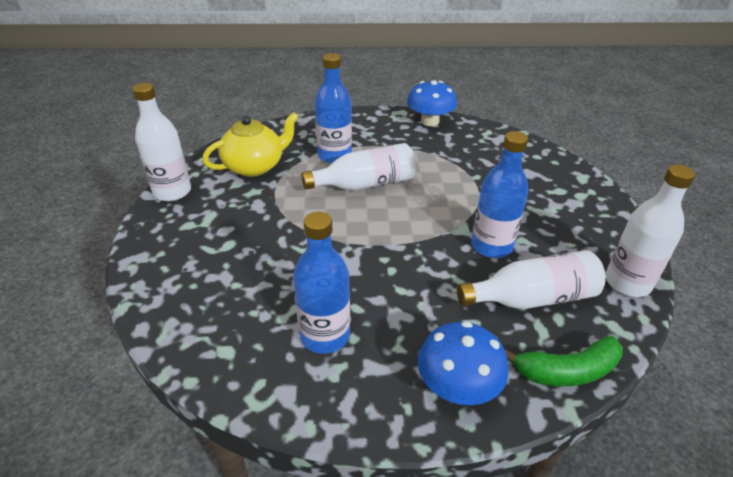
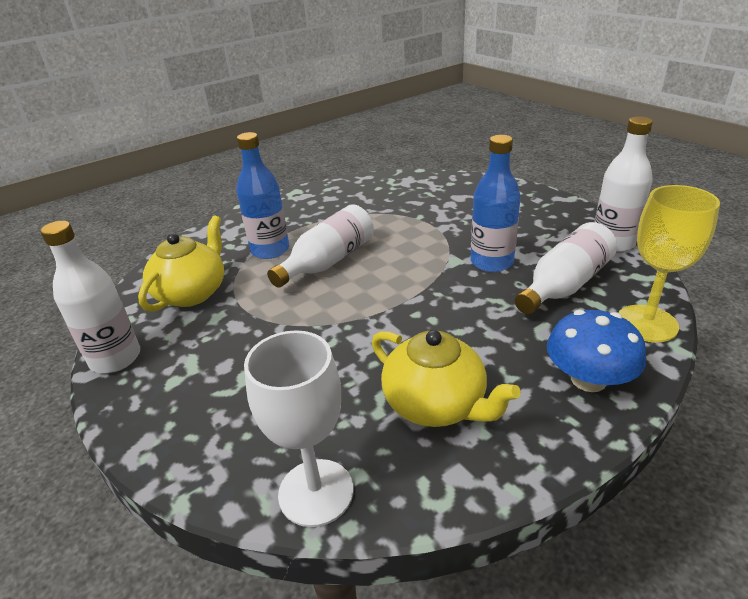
camera: 30 degrees left, 5 degrees down
(194, 347) = (316, 492): none -> white goblet
(325, 335) = (436, 404): blue bottle -> yellow teapot
(429, 121) = (331, 189): blue mushroom -> none
(567, 371) = (646, 323): green banana -> yellow goblet

